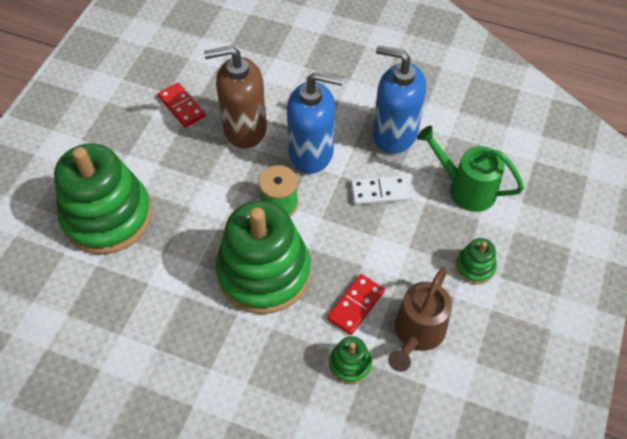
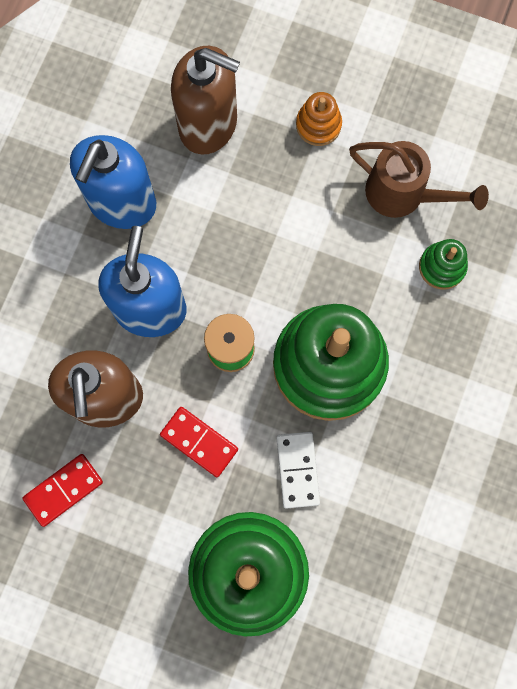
camera: 90 degrees left, 20 degrees up
(356, 305) = (370, 259): red domino -> red domino (199, 442)
(379, 192) = (213, 225): white domino -> white domino (297, 470)
(465, 188) = (208, 124): green watering can -> brown soap dispenser
(475, 267) = (318, 125): green stacking toy -> orange stacking toy

